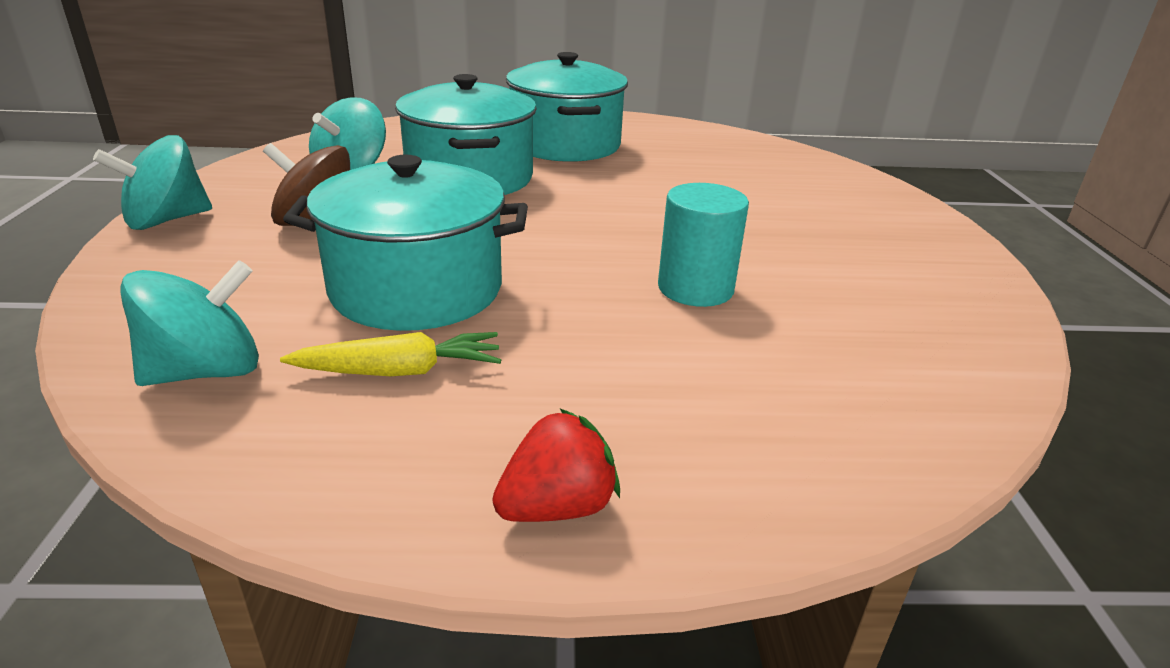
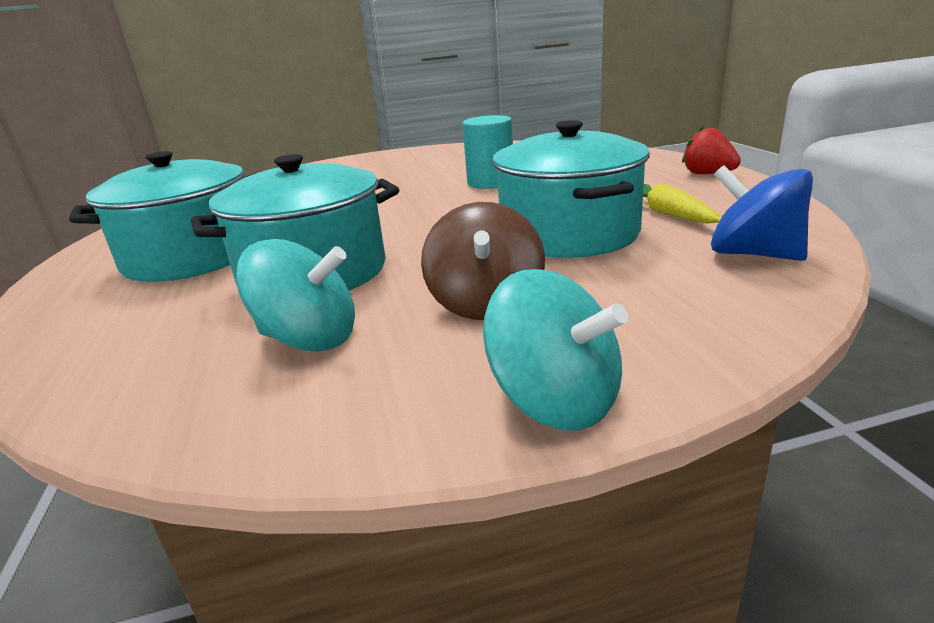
camera: 100 degrees left, 5 degrees down
(206, 371) = (753, 254): turquoise spinning top -> blue spinning top

